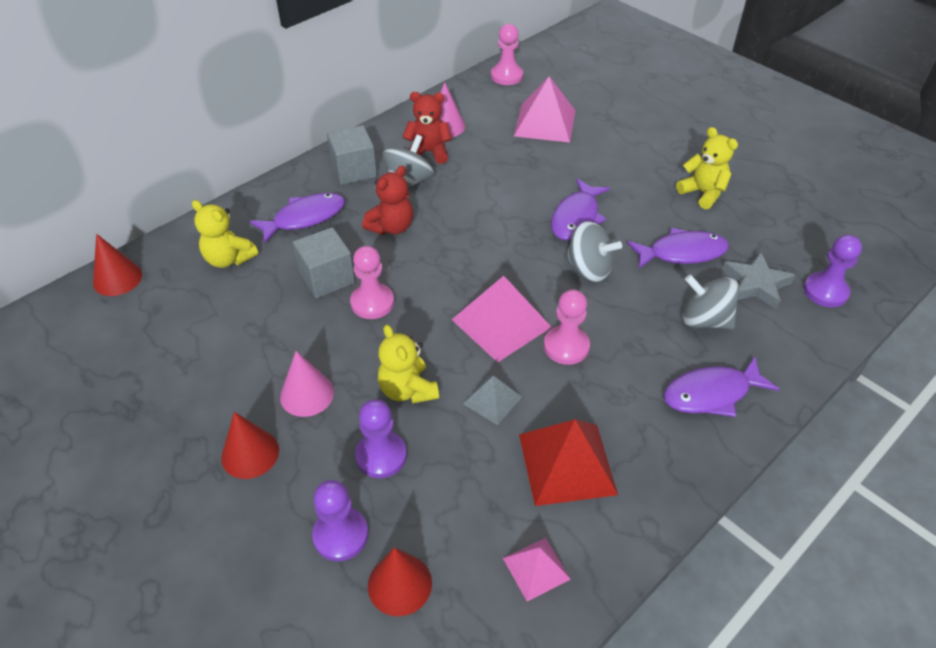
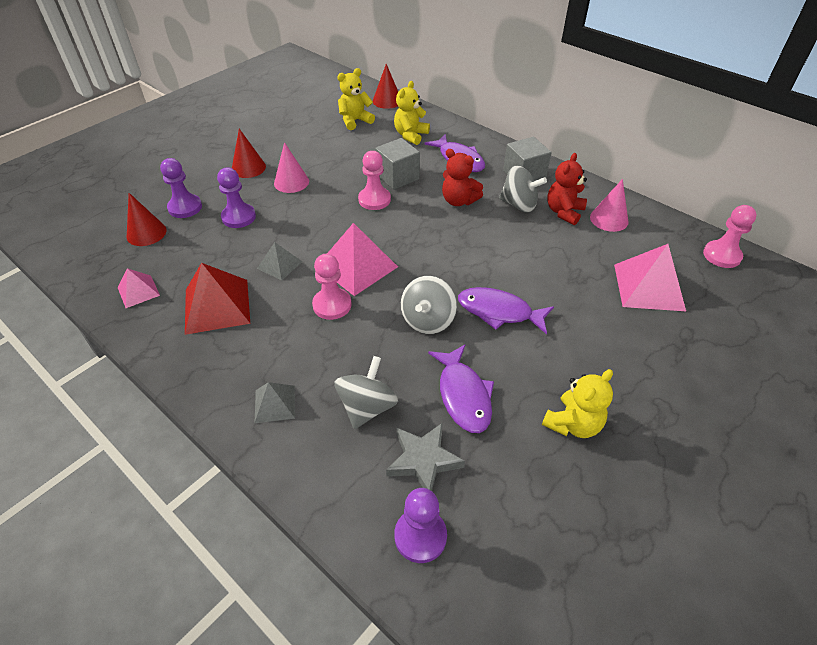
camera: 85 degrees right, 0 degrees up
(407, 390) = (292, 223): yellow teddy bear -> yellow teddy bear (355, 121)
(428, 152) = (564, 212): red teddy bear -> red teddy bear turned 150 degrees counterclockwise
(711, 394) = (275, 404): purple fish -> grey pyramid

